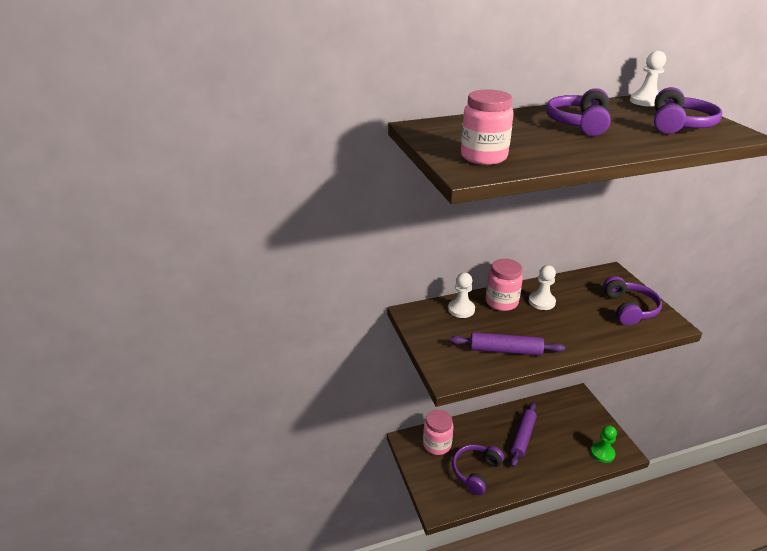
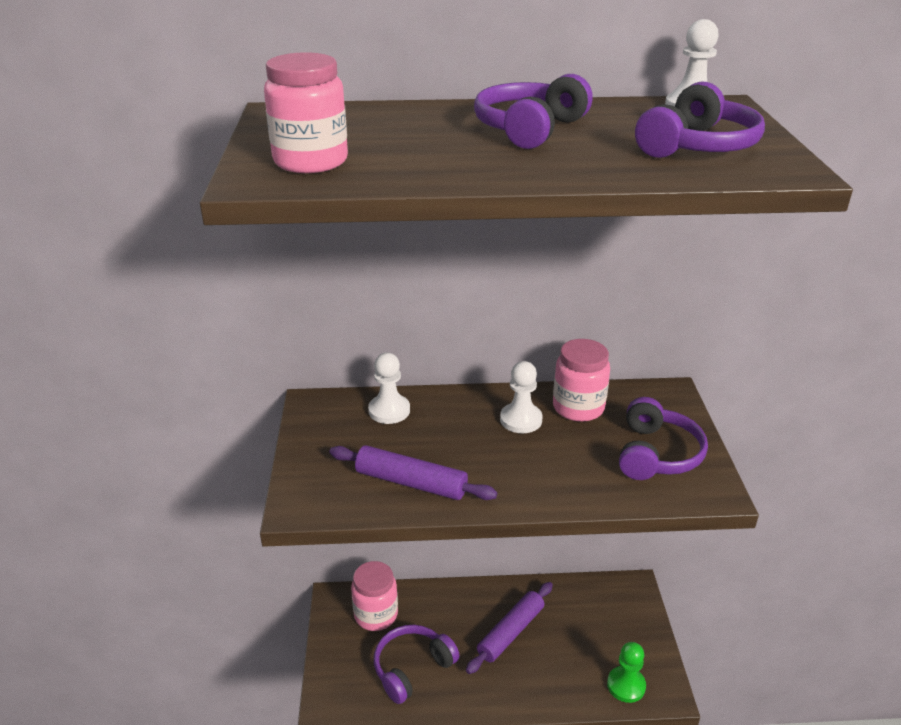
camera: 15 degrees right, 0 degrees up
(501, 302) = (458, 410): pink jar -> pink jar (578, 407)

